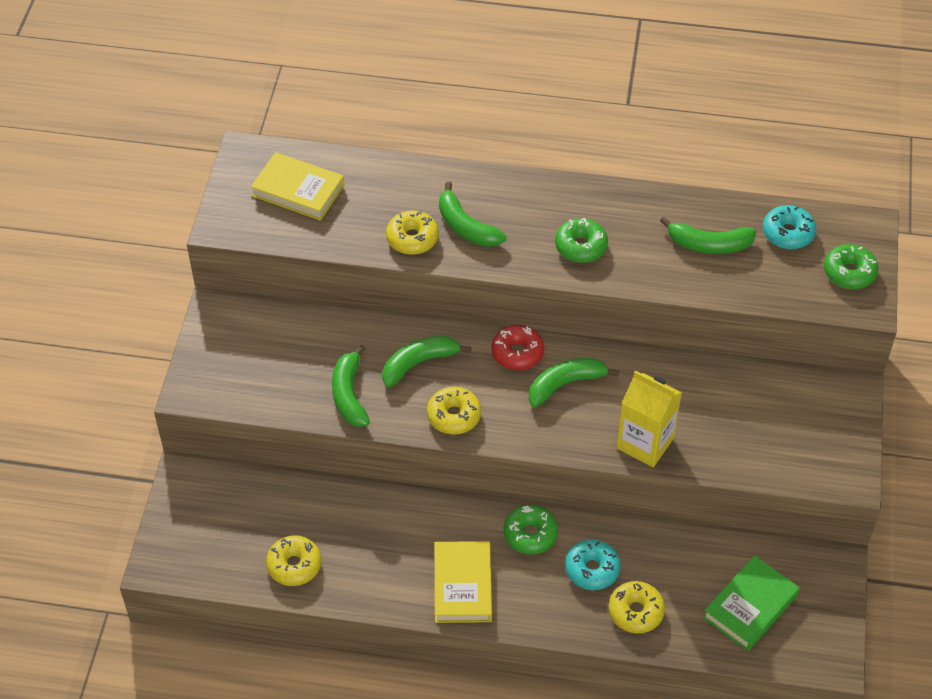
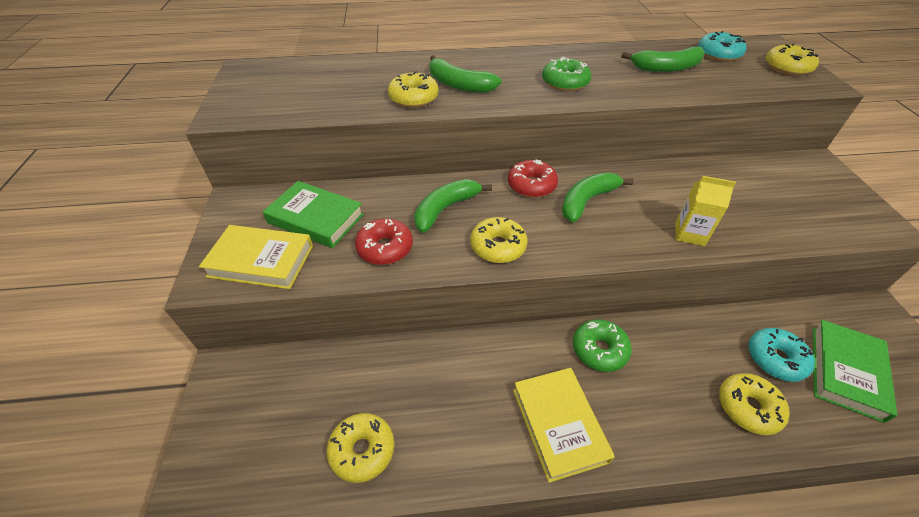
camera: 15 degrees left, 5 degrees down
(291, 347) = (316, 218): none -> green book
(298, 190) = (297, 83): yellow book -> yellow book (261, 261)
(349, 394) = (385, 248): green banana -> red donut
(592, 569) = (677, 372): turquoise donut -> turquoise donut (775, 359)
(645, 443) = (689, 234): yellow carton -> yellow carton, size x0.65
(849, 272) = (787, 68): green donut -> yellow donut

